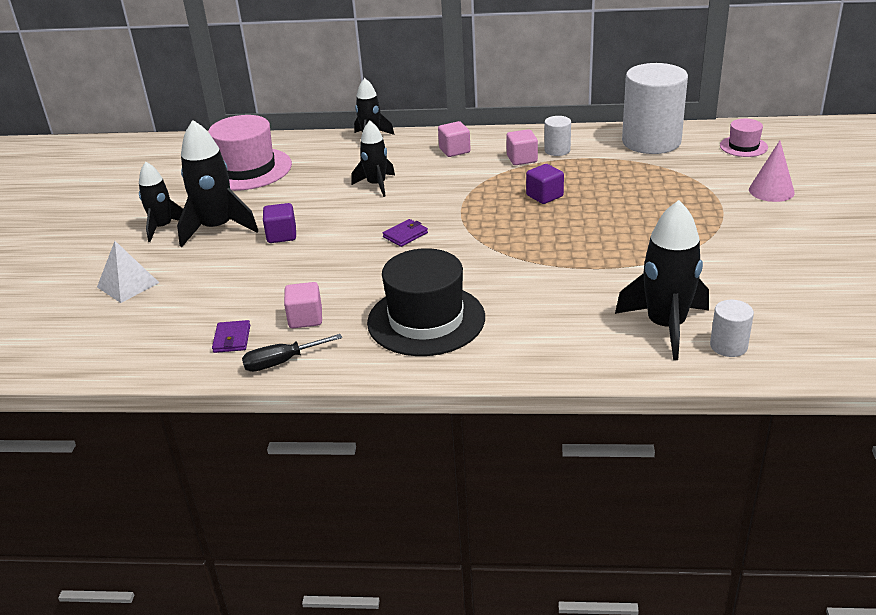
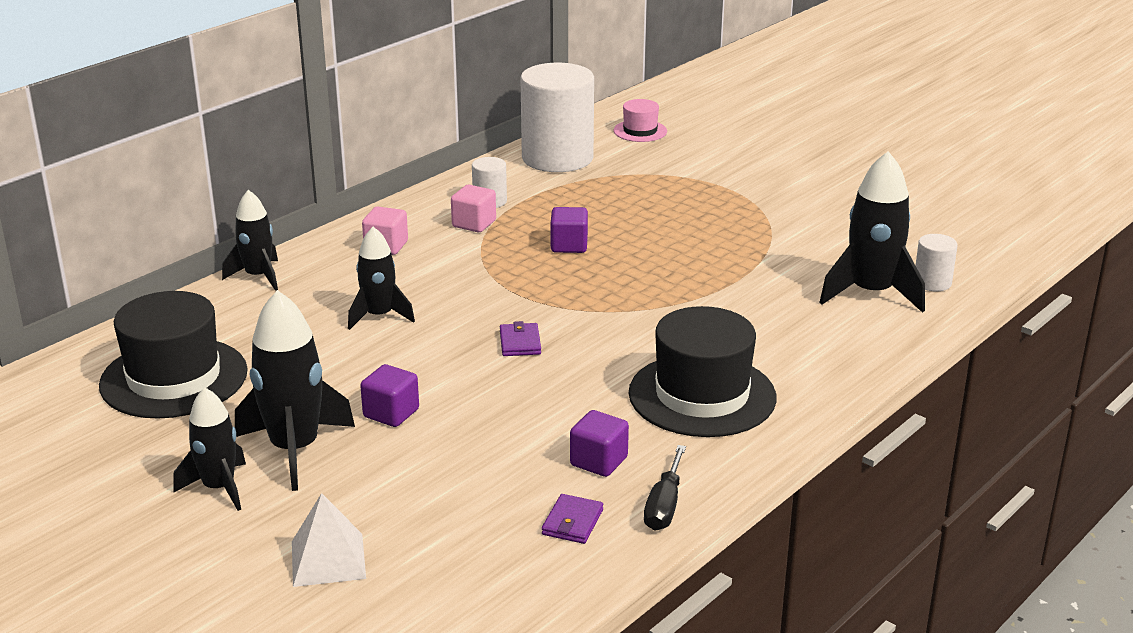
camera: 55 degrees left, 5 degrees down
(232, 339) = (572, 522): purple wallet -> purple wallet turned 75 degrees clockwise
(247, 169) = (174, 378): pink hat -> black hat
(305, 318) = (598, 461): pink cube -> purple cube
(771, 191) = (732, 158): pink cone -> none

